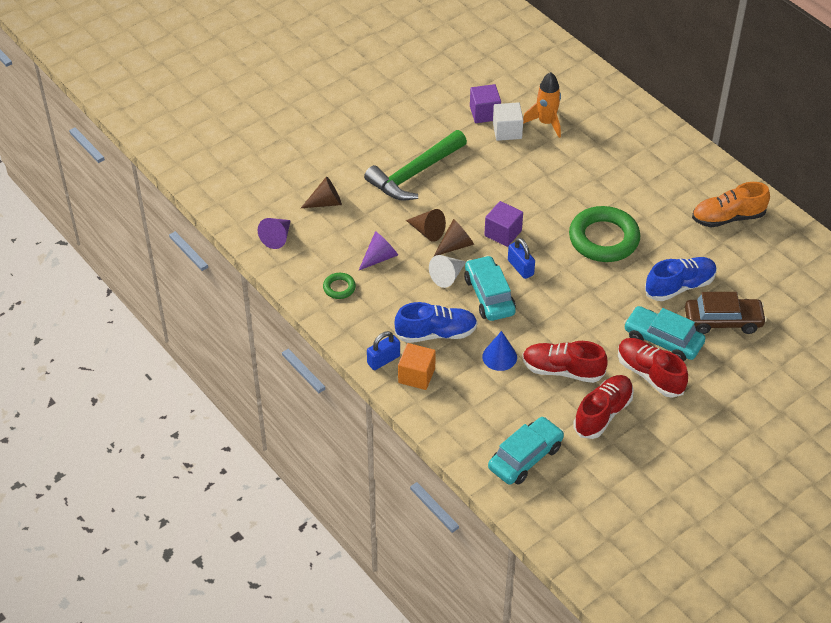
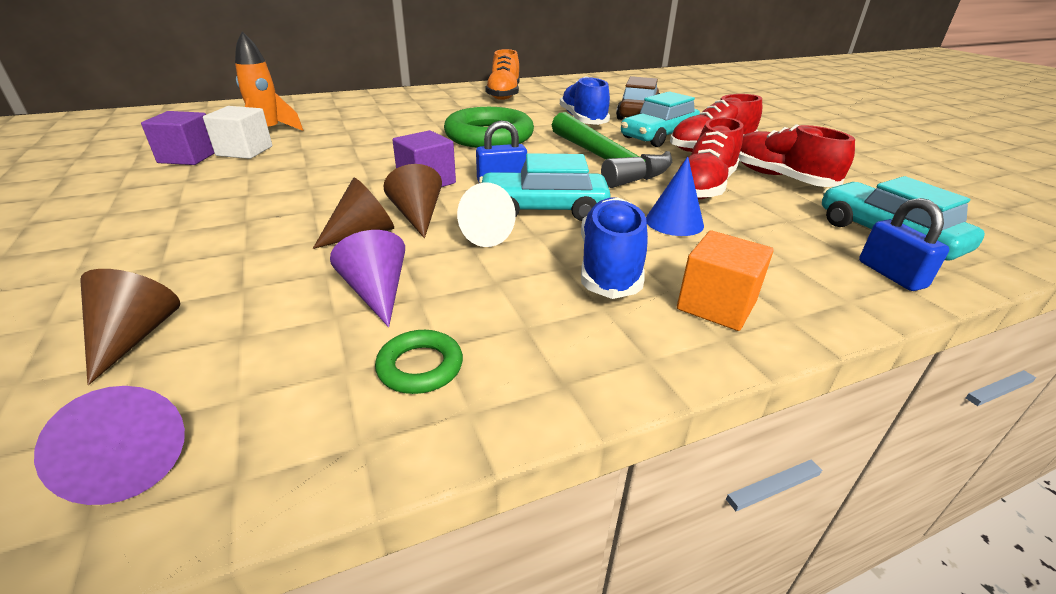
camera: 75 degrees left, 15 degrees down
(383, 360) = (670, 340): blue padlock -> blue padlock (891, 274)
(414, 173) = (217, 222): green hammer -> green hammer (606, 161)

